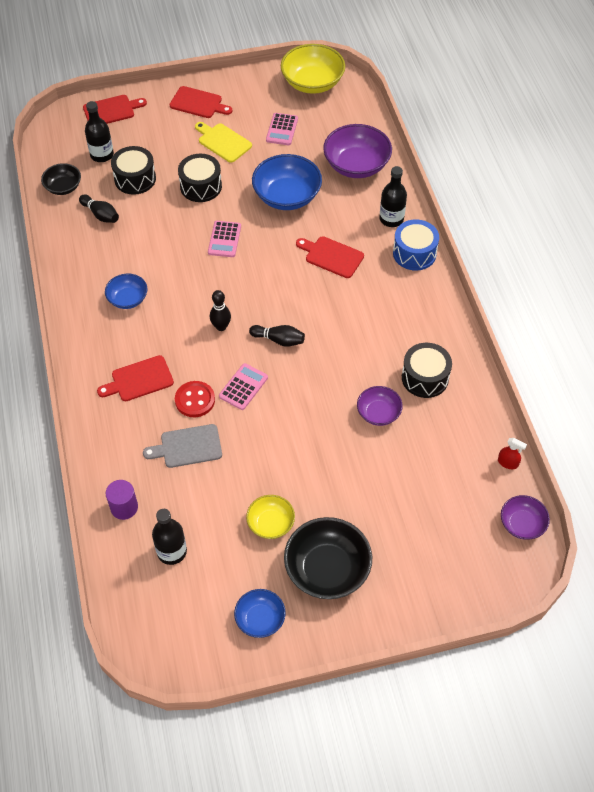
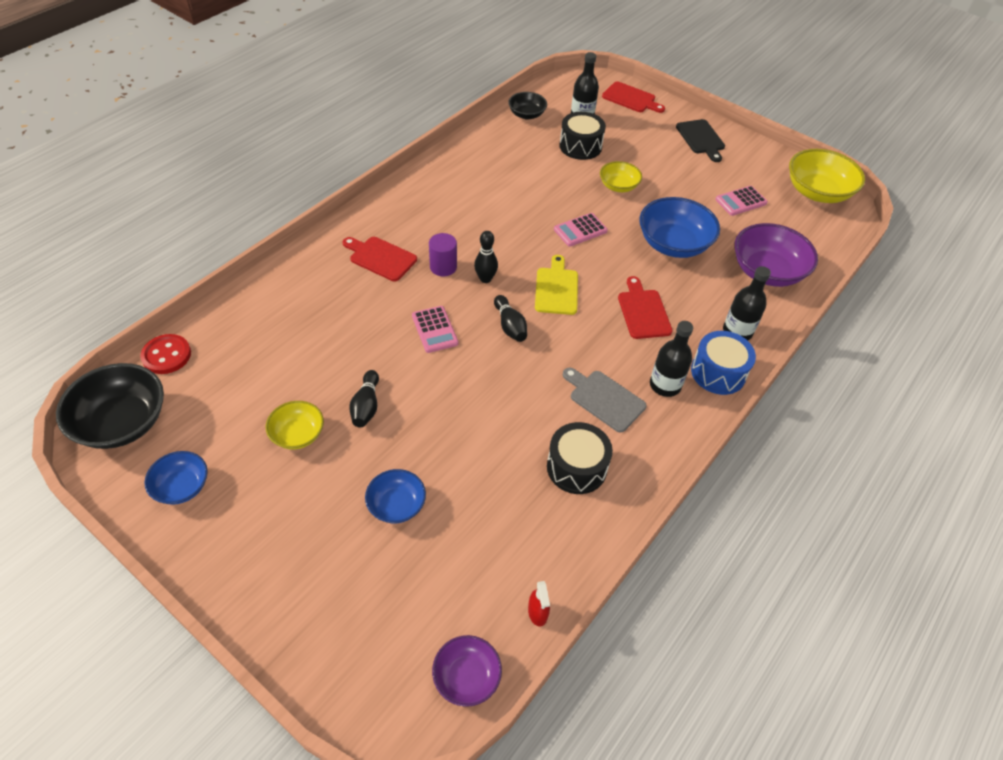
camera: 50 degrees right, 5 degrees down
(101, 215) = (523, 147): black bowling pin -> black bowling pin (366, 406)
(124, 507) = (241, 320): purple cylinder -> purple cylinder (443, 267)
(128, 299) = (456, 207): blue bowl -> blue bowl (396, 505)
(172, 551) = (216, 377): black bottle -> black bottle (665, 385)
(187, 447) = (337, 327): grey cutting board -> grey cutting board (604, 399)
(195, 400) = (391, 304): red button -> red button (166, 355)
(198, 103) = (701, 139): red cutting board -> black cutting board
(201, 186) = (618, 186): black drum -> yellow bowl
(223, 142) = (680, 174): yellow cutting board -> yellow cutting board (556, 288)
(243, 387) = (434, 330): pink calculator -> pink calculator turned 75 degrees clockwise
(327, 569) = (276, 511): black bowl -> black bowl (122, 422)
(378, 413) = (497, 451): purple bowl -> none

